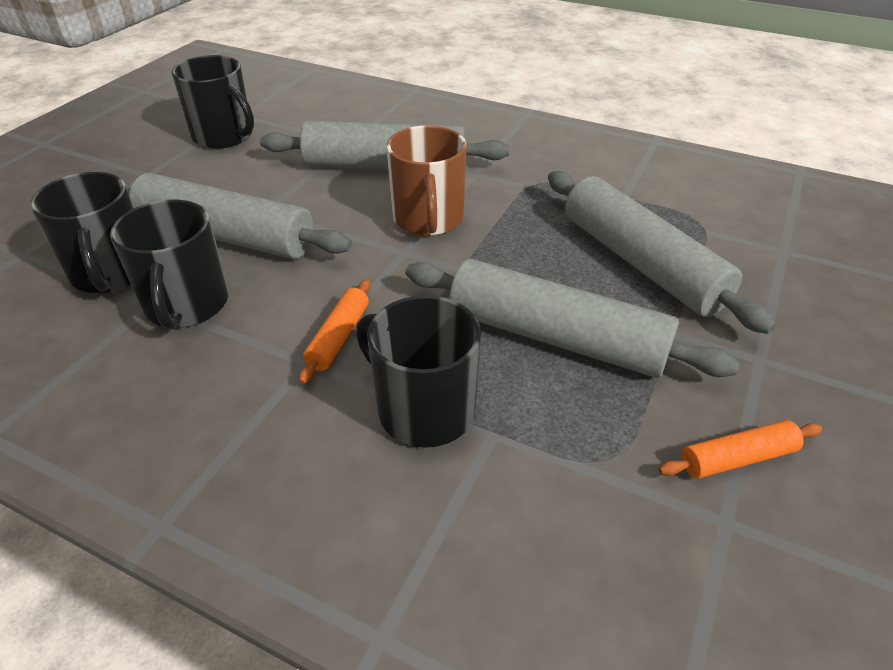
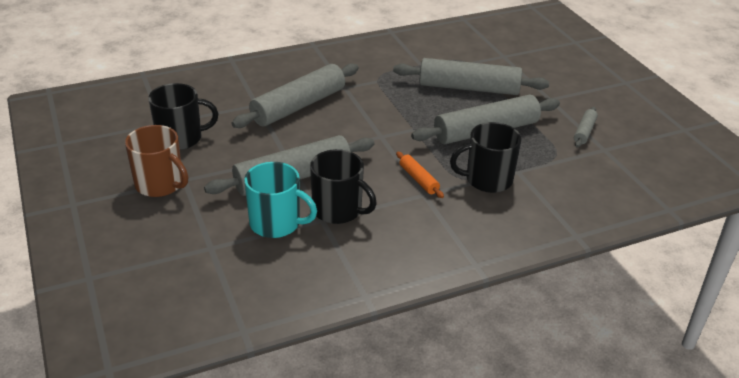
camera: 50 degrees left, 5 degrees down
(111, 273) = (276, 223): black mug -> turquoise mug
(428, 219) = (364, 118): brown mug -> brown mug (160, 184)
(737, 458) = (584, 132): orange rolling pin -> grey rolling pin

